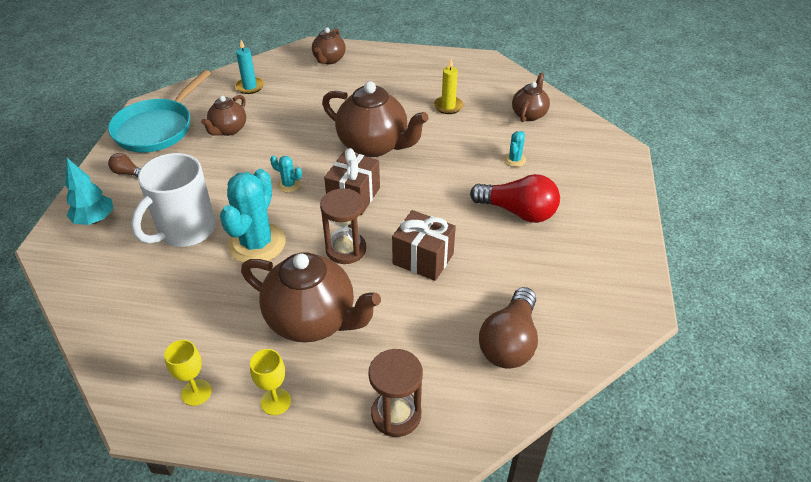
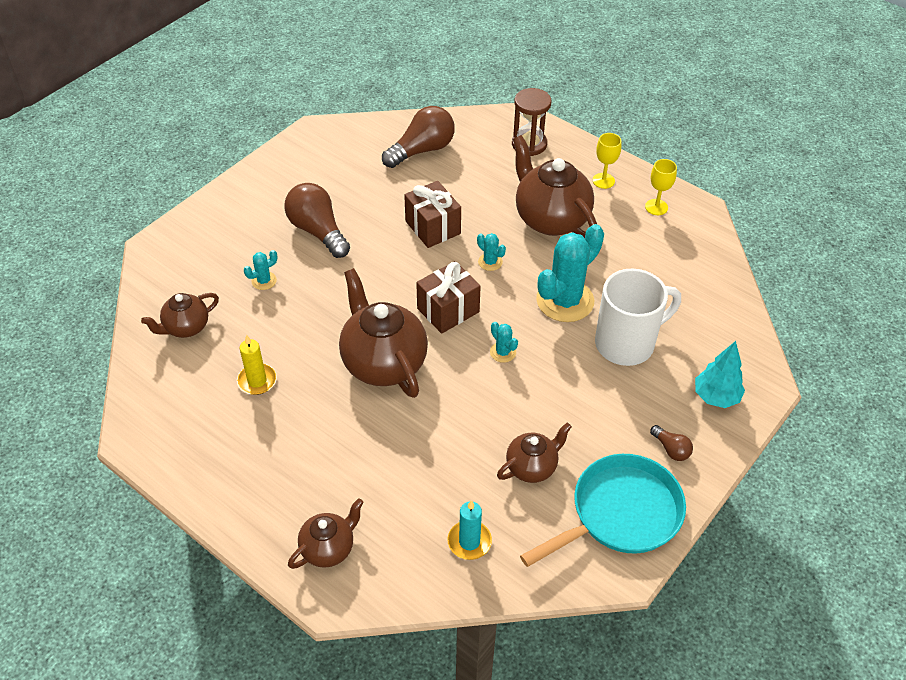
camera: 150 degrees left, 5 degrees up
(346, 249) = (490, 262): brown hourglass -> turquoise cactus
(518, 212) = (318, 231): red light bulb -> brown light bulb

